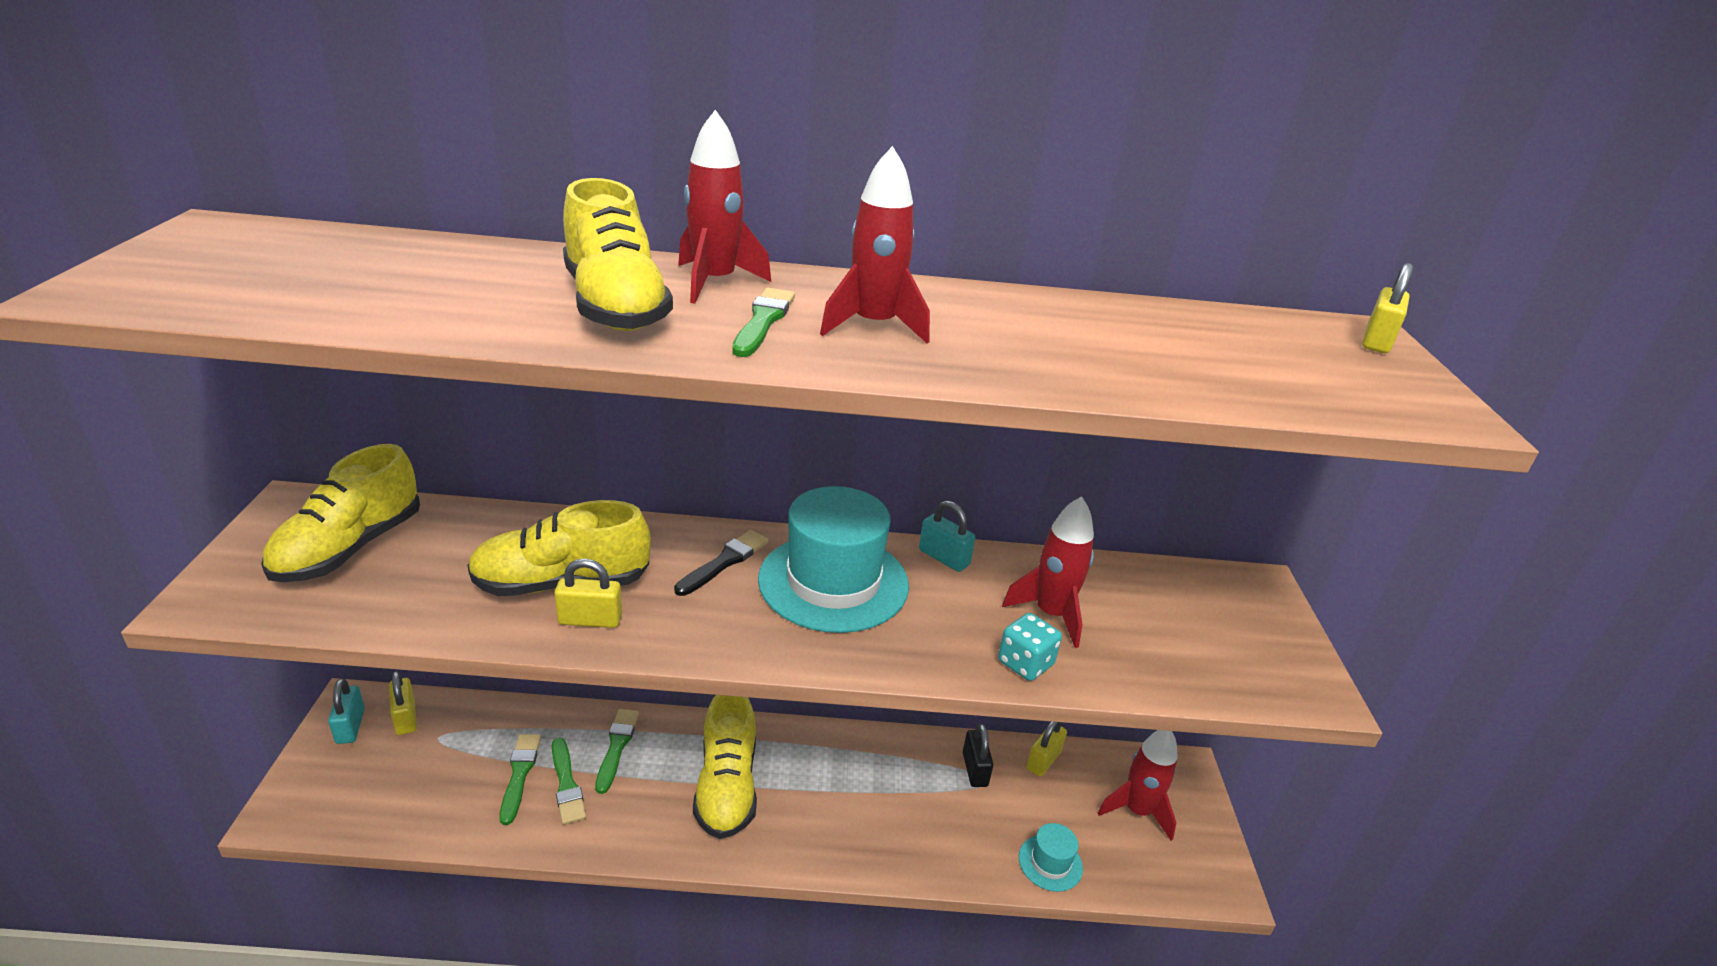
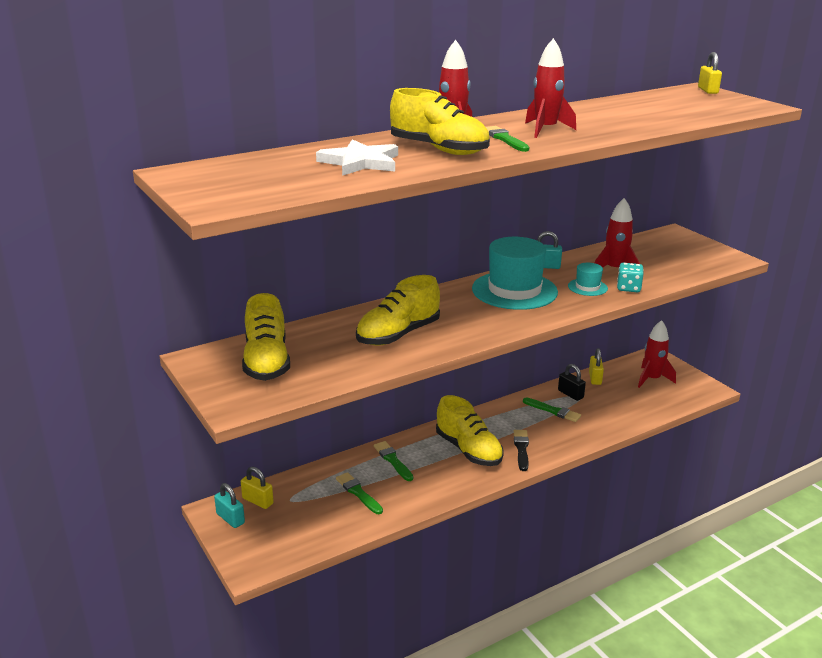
camera: 30 degrees left, 5 degrees down
(453, 289) = (360, 162): none -> white star
(566, 784) = (389, 485): green brush -> green brush (553, 411)
(590, 620) = (435, 341): yellow padlock -> none
(724, 562) = (456, 301): black brush -> black brush (521, 449)
(1050, 863) = (639, 412): turquoise hat -> turquoise hat (587, 287)

